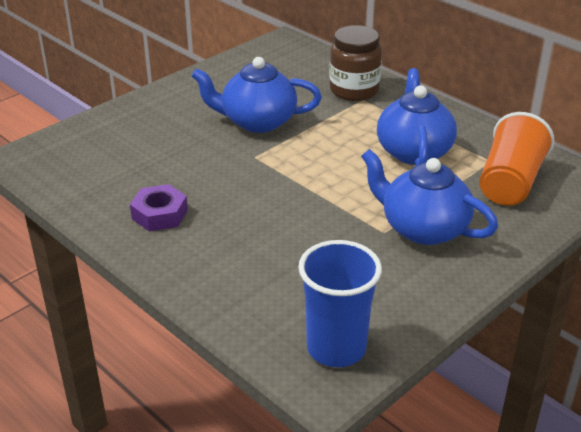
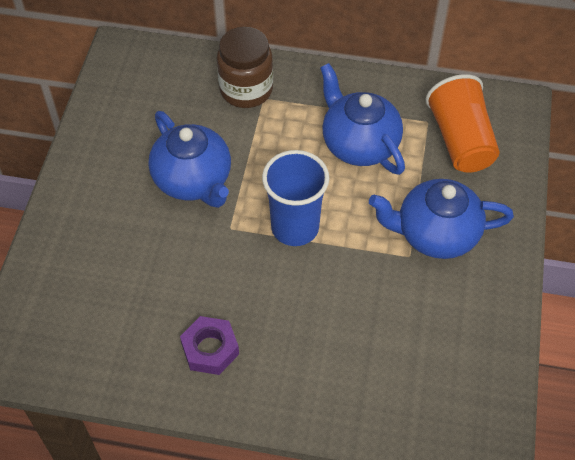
camera: 35 degrees left, 20 degrees up
(257, 122) = (193, 180): blue teapot -> blue teapot turned 90 degrees counterclockwise
(336, 348) = (471, 402): blue cup -> blue cup (295, 227)

